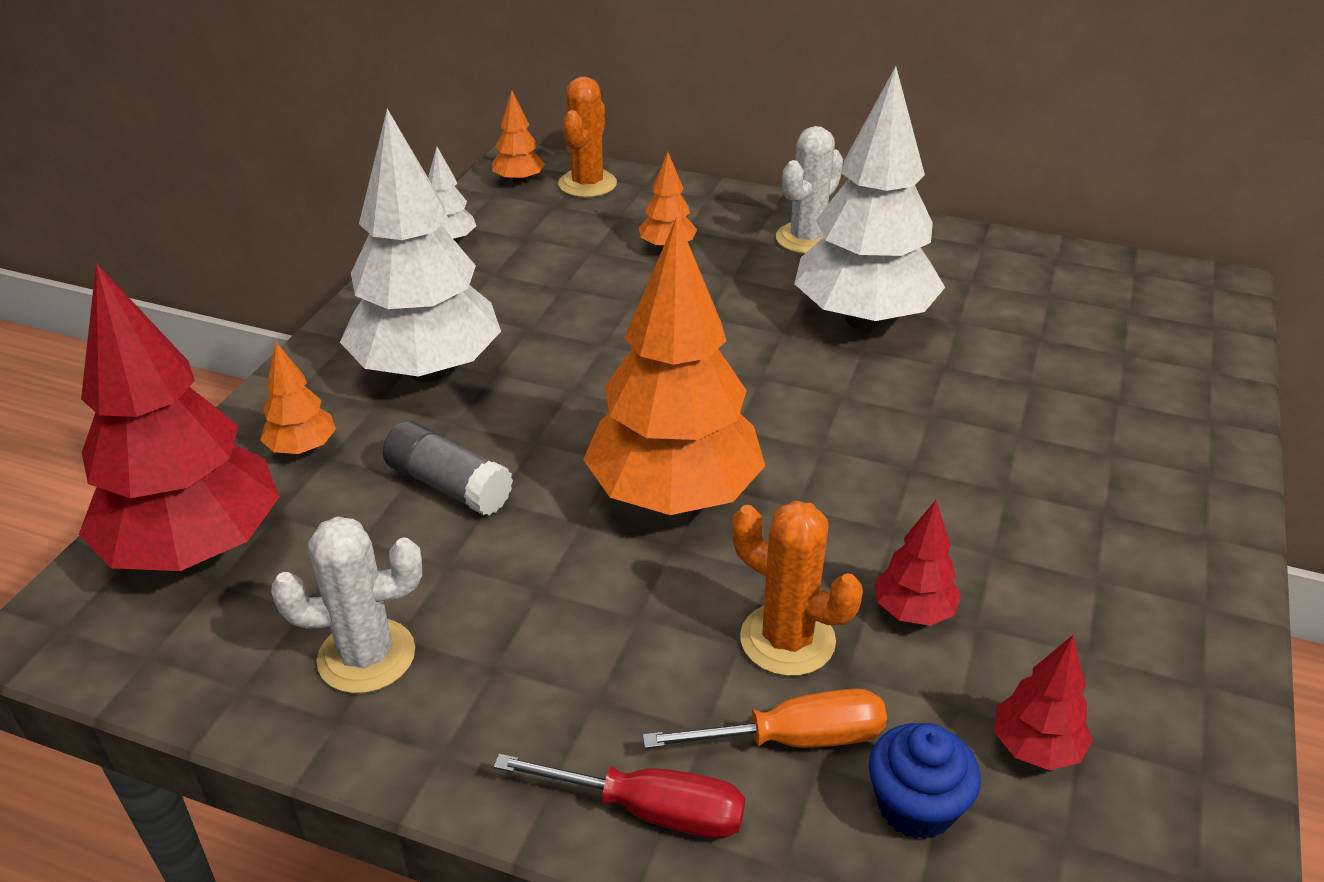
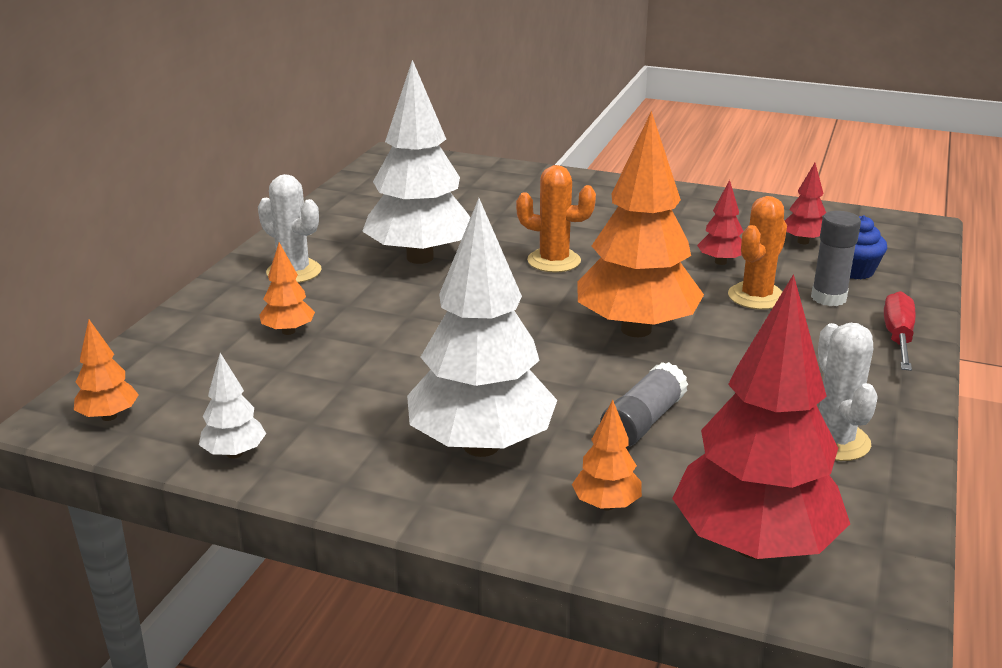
camera: 90 degrees left, 10 degrees down
(587, 184) = (138, 374): orange cactus -> orange cactus (554, 261)
(793, 739) = (828, 298): orange screwdriver -> grey glue stick

